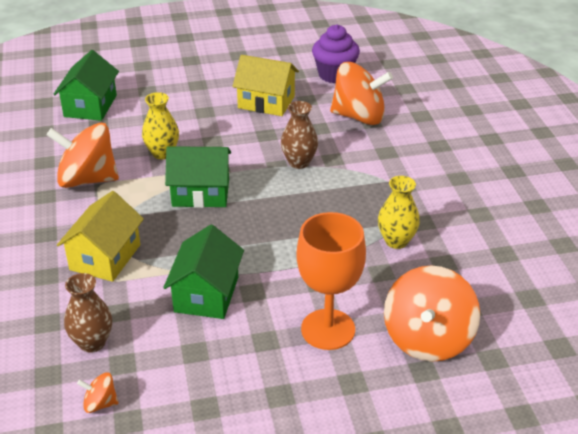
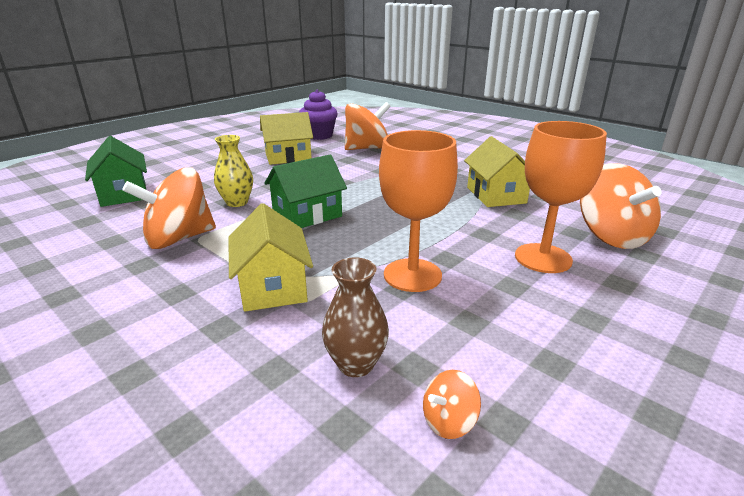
camera: 35 degrees left, 10 degrees down
(206, 294) = (412, 275): green house -> orange goblet
(299, 162) = (361, 178): brown vase -> none
(396, 241) = (496, 195): yellow vase -> yellow house

